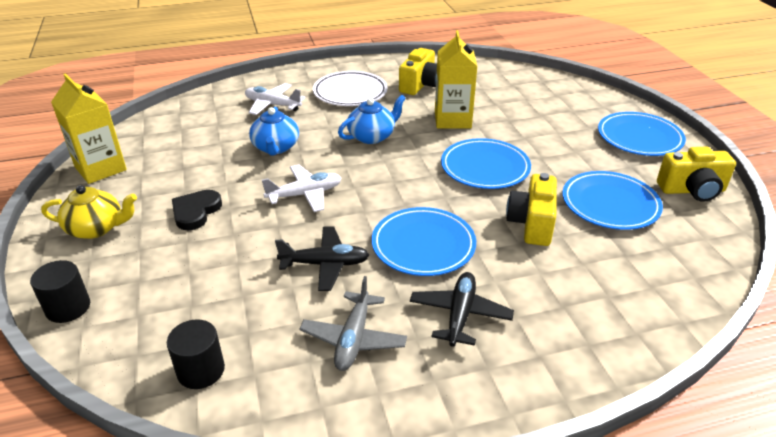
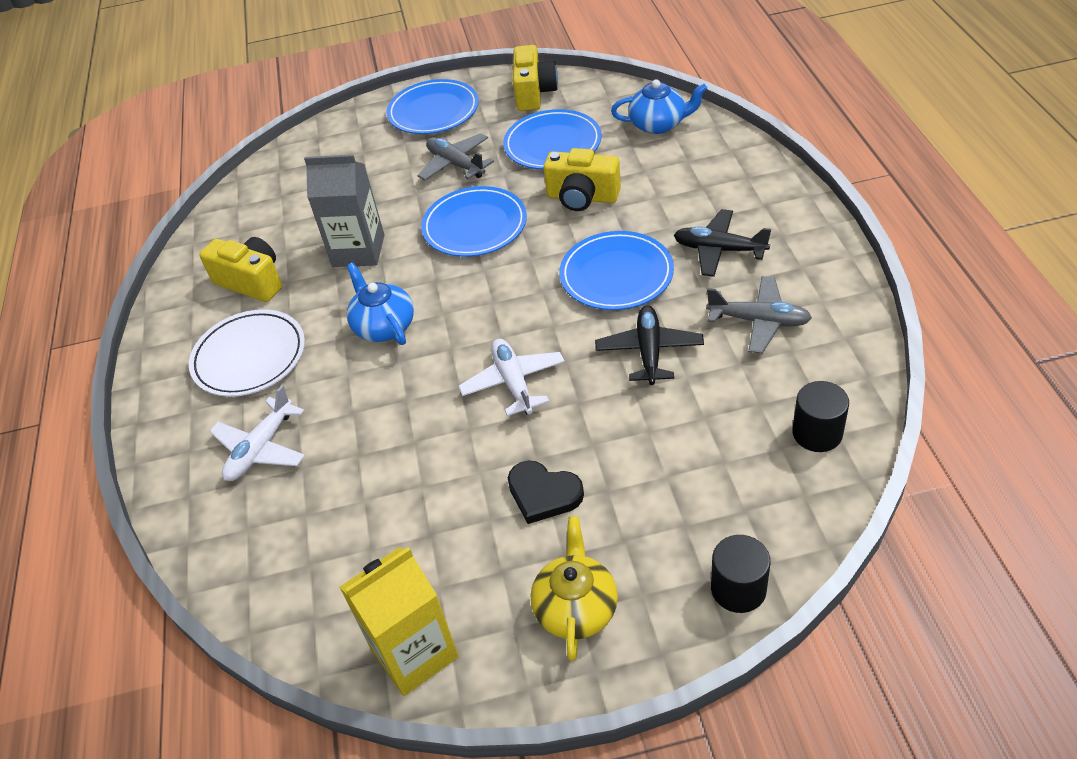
camera: 80 degrees left, 10 degrees up
(276, 147) = (393, 428): blue teapot -> blue teapot (658, 124)
(452, 119) = (358, 251): yellow carton -> grey carton
(566, 154) = (456, 164): none -> grey plane

